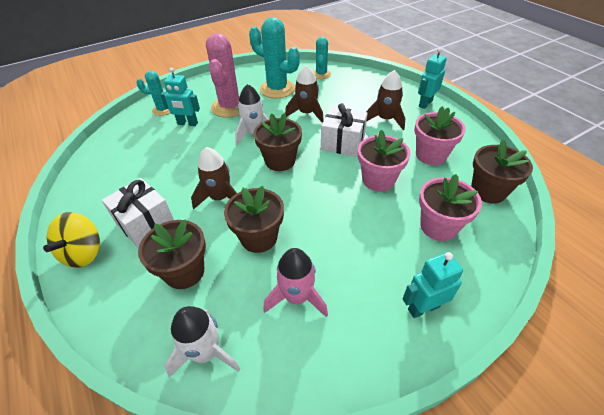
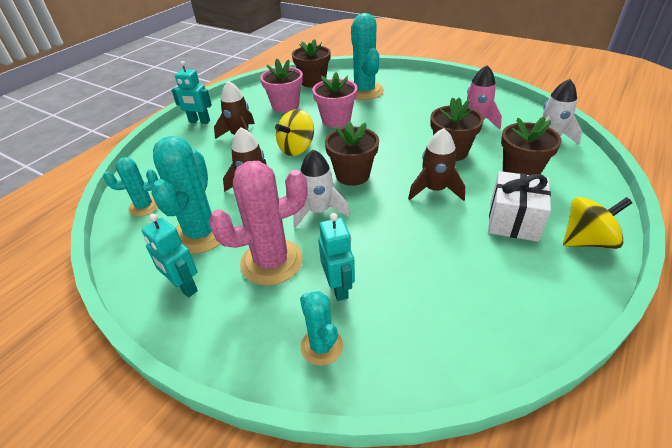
camera: 115 degrees left, 5 degrees down
(342, 143) = (296, 148): white gift -> yellow spinning top
(423, 308) = (431, 86): turquoise robot -> turquoise robot (184, 286)
(438, 226) = (364, 91): pink flower pot -> turquoise cactus

